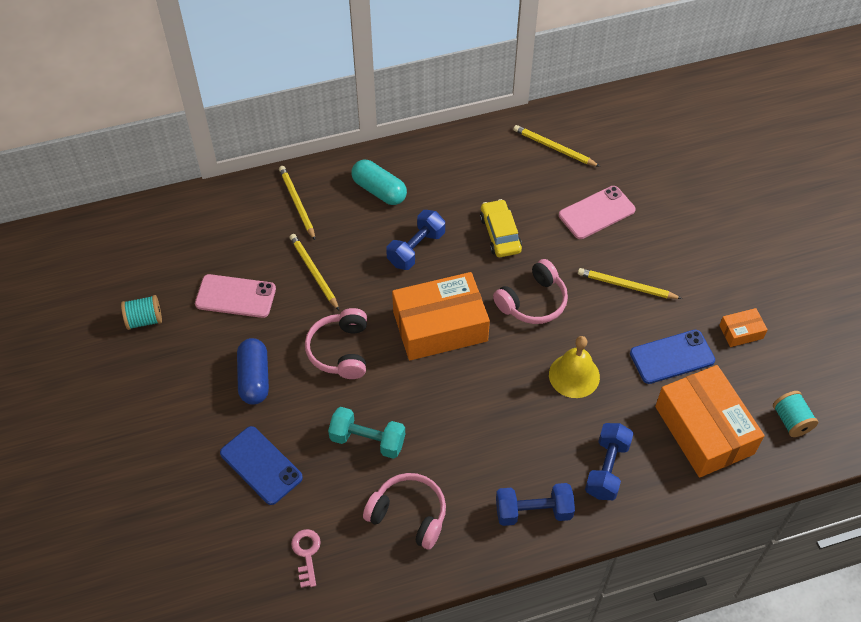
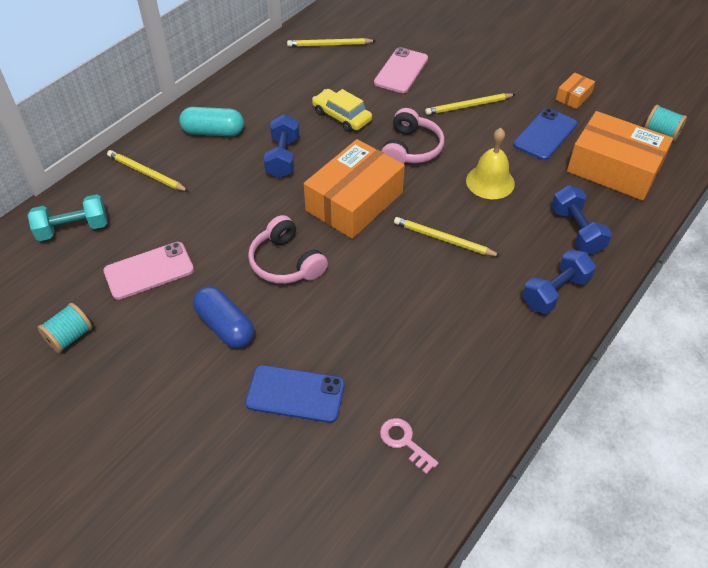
camera: 35 degrees left, 5 degrees down
(314, 272) = (208, 216): yellow pencil -> yellow pencil (443, 239)
(367, 440) = (373, 317): turquoise dumbbell -> turquoise dumbbell (73, 229)
(409, 514) = (462, 354): pink headphones -> none

